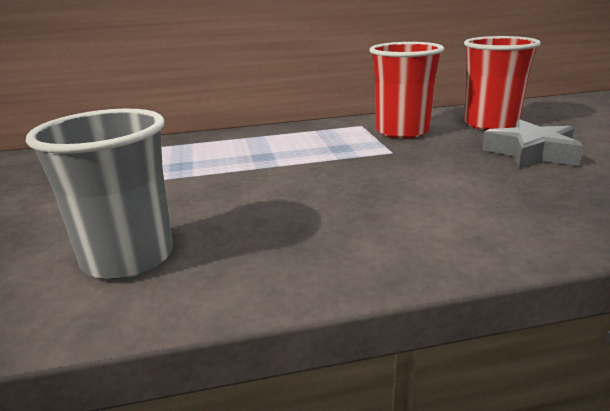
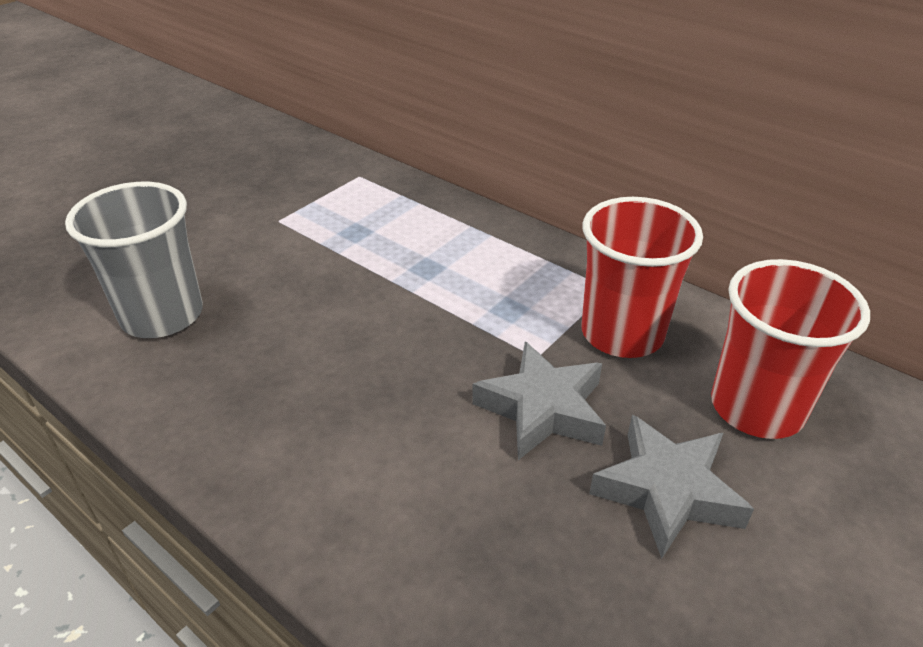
camera: 50 degrees right, 15 degrees up
(438, 161) = (542, 409): none -> grey star

